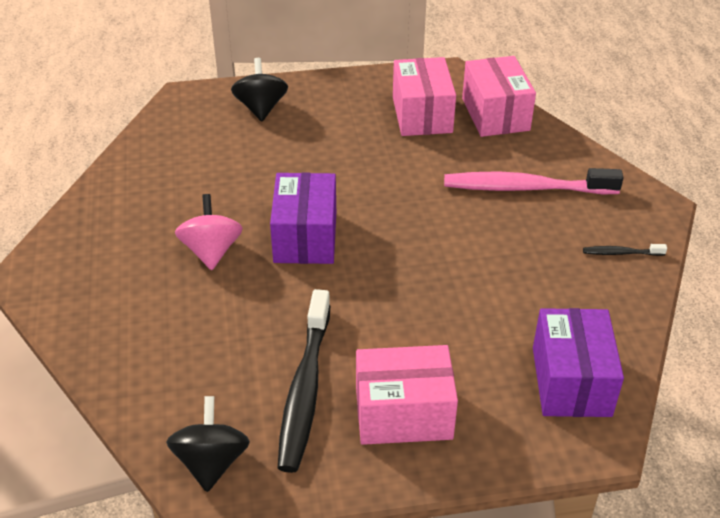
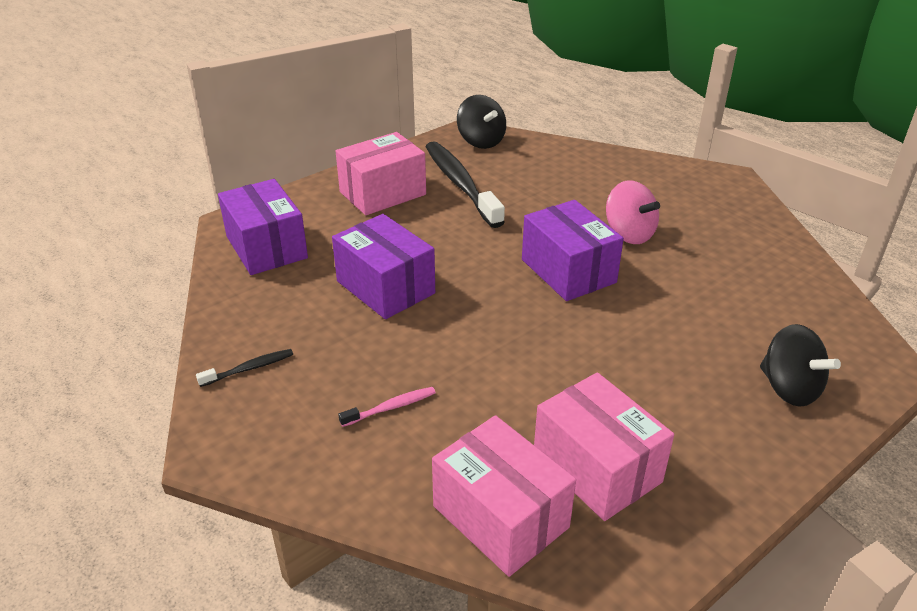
camera: 150 degrees right, 5 degrees down
(474, 284) = (385, 287): none -> purple box
(525, 188) = (391, 407): pink toothbrush -> pink toothbrush, size x0.44

